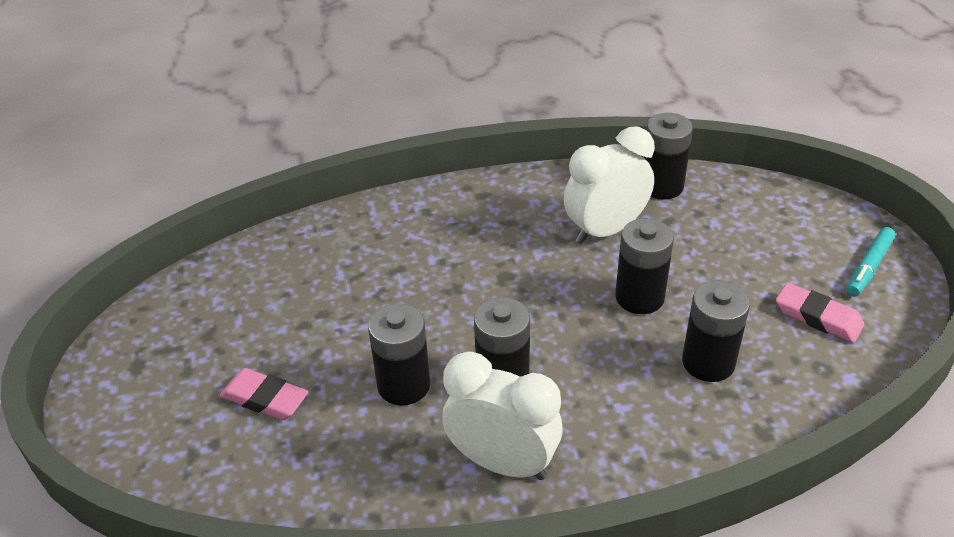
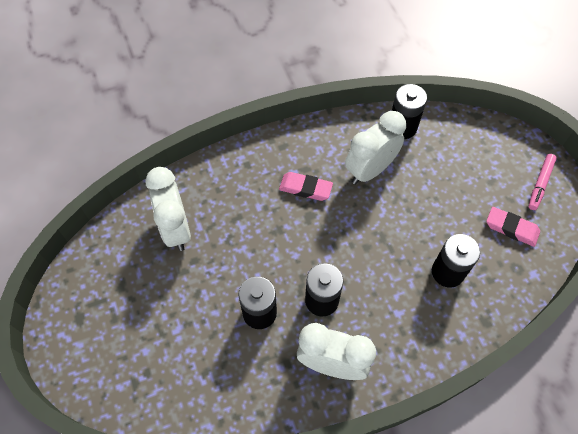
camera: 10 degrees left, 20 degrees up
(265, 398) = (171, 334): pink eraser -> pink eraser (305, 188)
(306, 274) = (176, 229): none -> white clock
(639, 297) = (399, 224): black battery -> none
(869, 267) = (540, 184): turquoise marker -> pink marker

